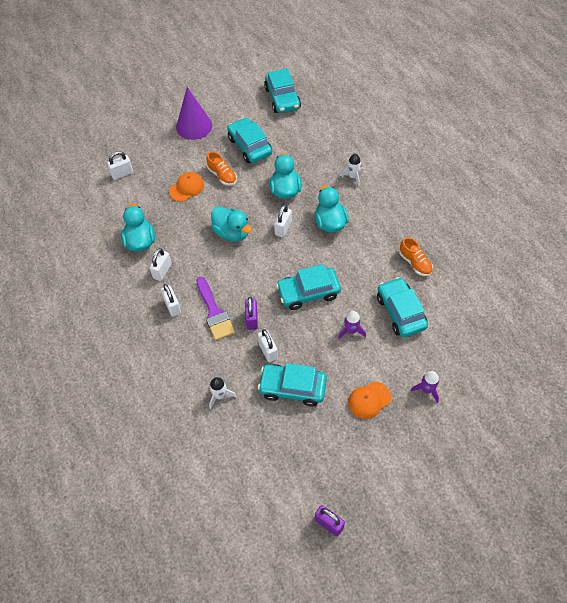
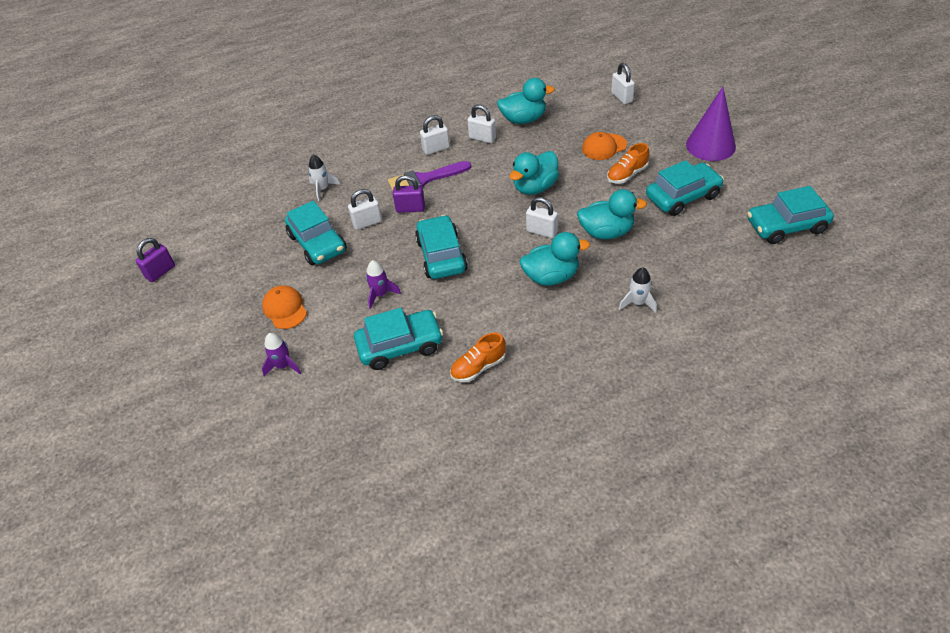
camera: 95 degrees right, 10 degrees down
(187, 188) = (604, 147): orange cap -> orange cap turned 105 degrees clockwise
(292, 388) = (317, 243): turquoise car -> turquoise car turned 135 degrees clockwise

